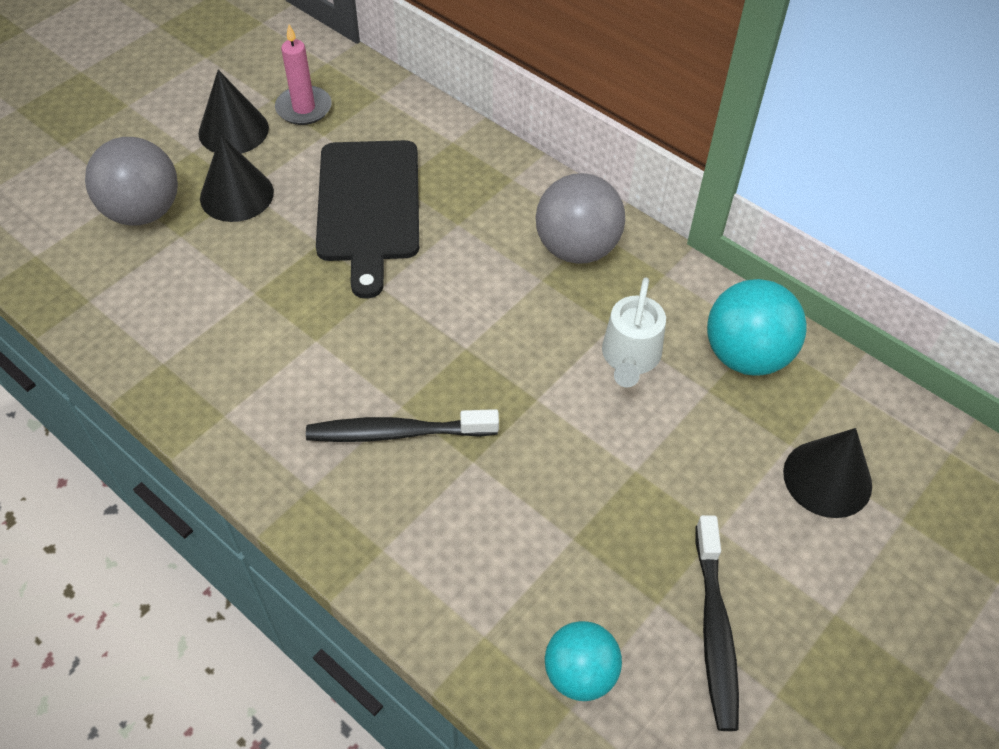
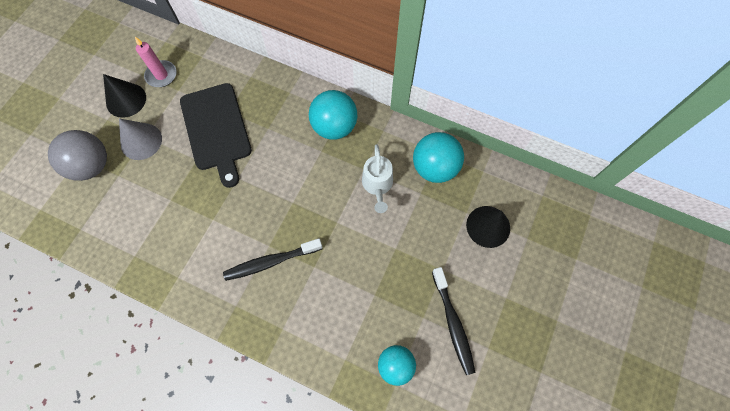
camera: 15 degrees left, 15 degrees up
(237, 195) = (141, 141): black cone -> grey cone
(576, 248) = (334, 127): grey ball -> turquoise ball

